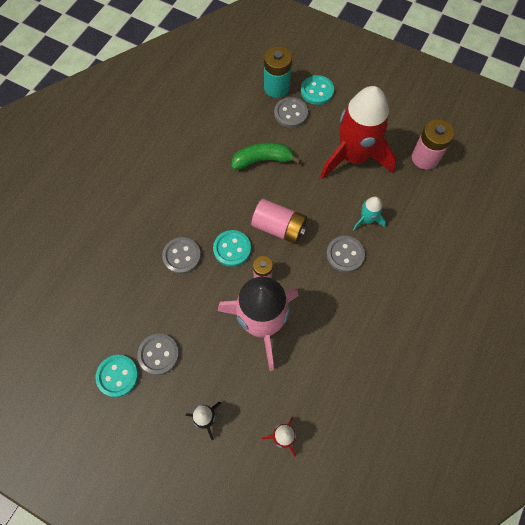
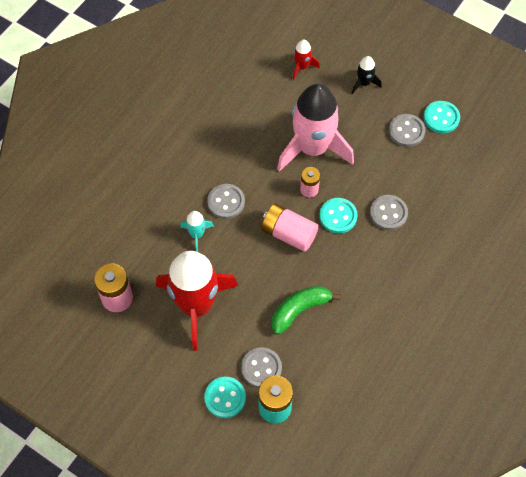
camera: 175 degrees left, 5 degrees down
(263, 160) = (299, 310): green banana -> green banana turned 150 degrees clockwise

